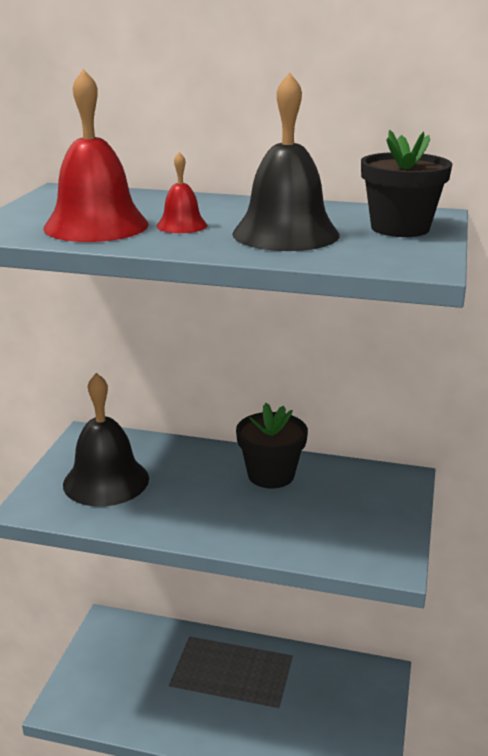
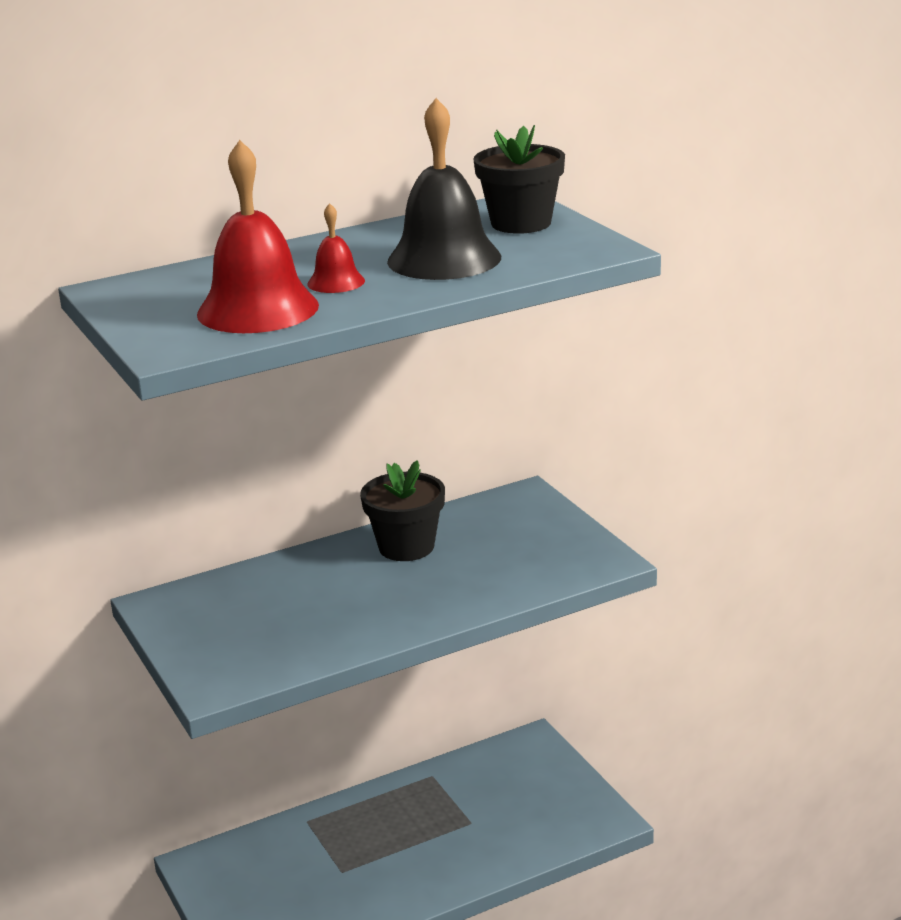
camera: 40 degrees left, 0 degrees up
(106, 481) = (253, 628): black bell -> none

